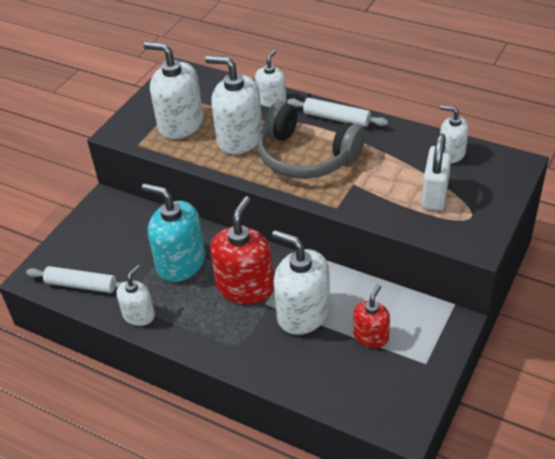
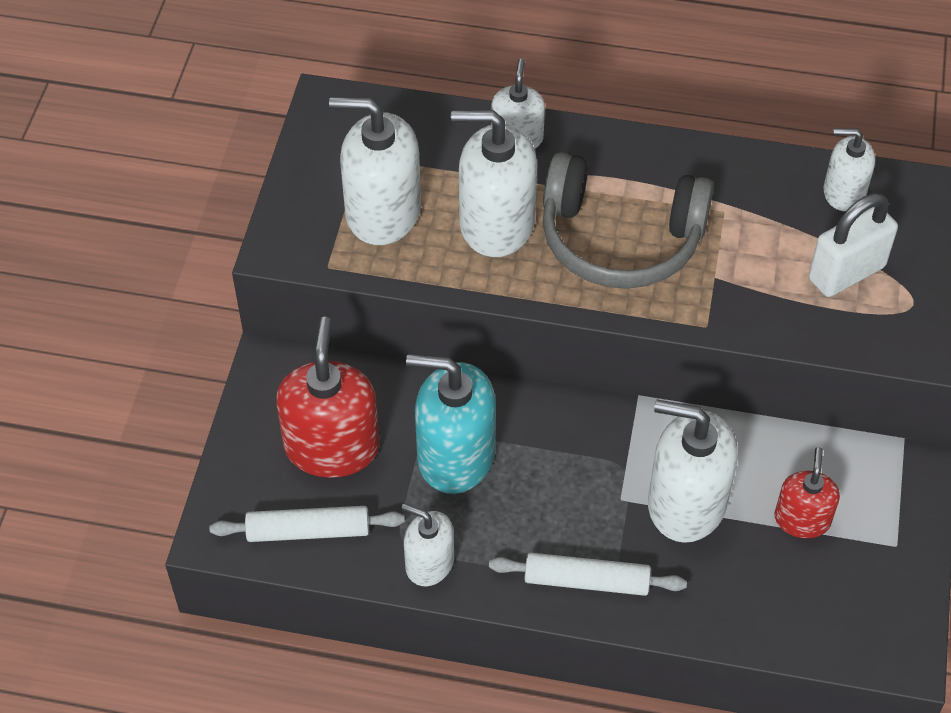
camera: 20 degrees left, 10 degrees up
(139, 315) = (429, 563): white soap dispenser -> white soap dispenser turned 75 degrees counterclockwise
(245, 287) = (578, 477): red soap dispenser -> red soap dispenser (332, 447)
(336, 118) = (639, 156): white rolling pin -> white rolling pin (586, 581)
(435, 194) = (846, 273): white padlock -> white padlock turned 60 degrees clockwise

